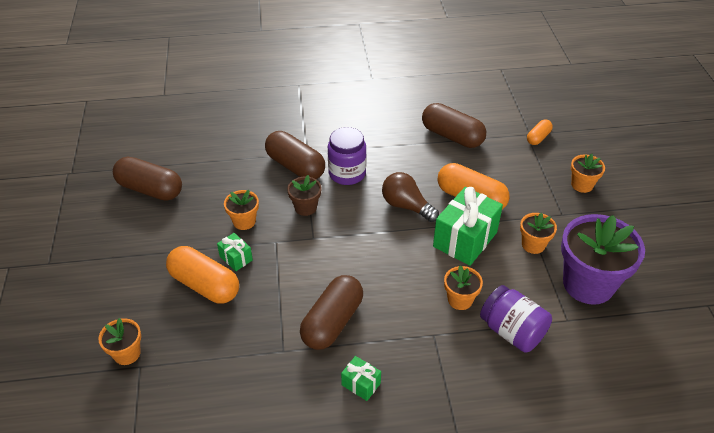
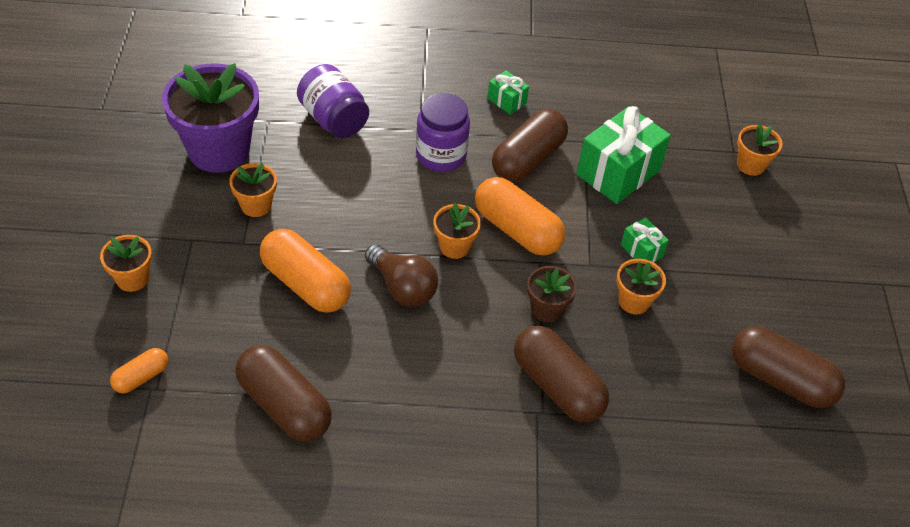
camera: 175 degrees left, 5 degrees up
(205, 285) = (677, 223): orange capsule -> orange capsule (517, 230)
(347, 173) = (477, 358): purple jar -> purple jar (441, 155)
(460, 300) = (377, 158): orange flower pot -> orange flower pot (454, 246)
(465, 239) = (340, 227): green gift -> green gift (618, 172)

